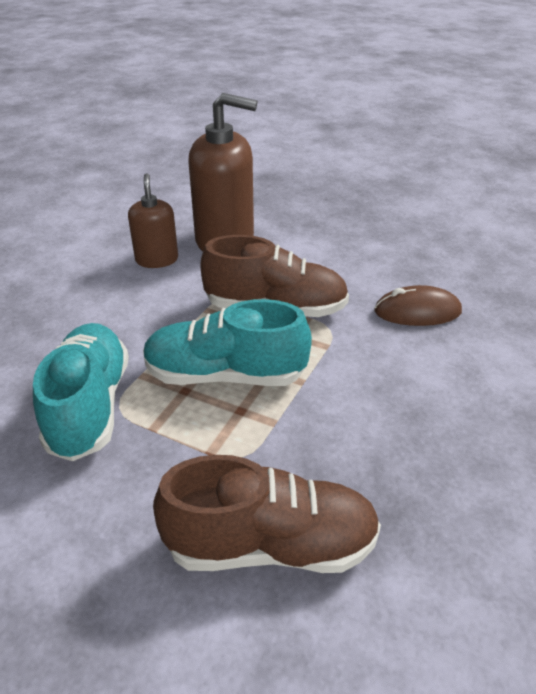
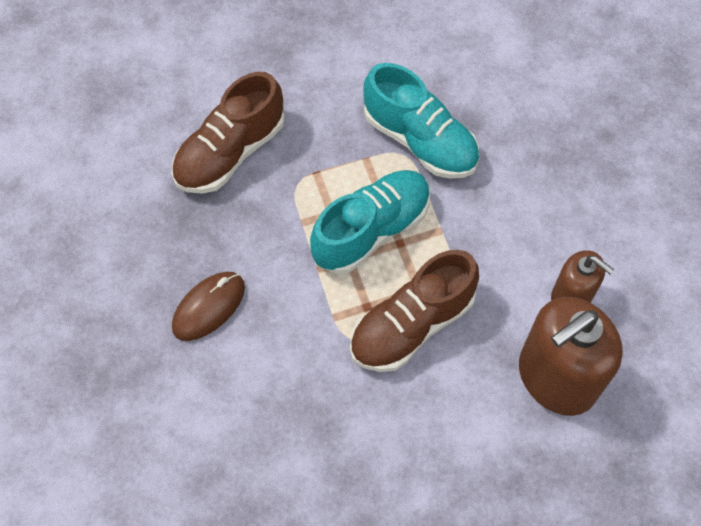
camera: 135 degrees right, 25 degrees up
(417, 311) = (302, 421): brown mouse -> brown mouse (209, 307)

